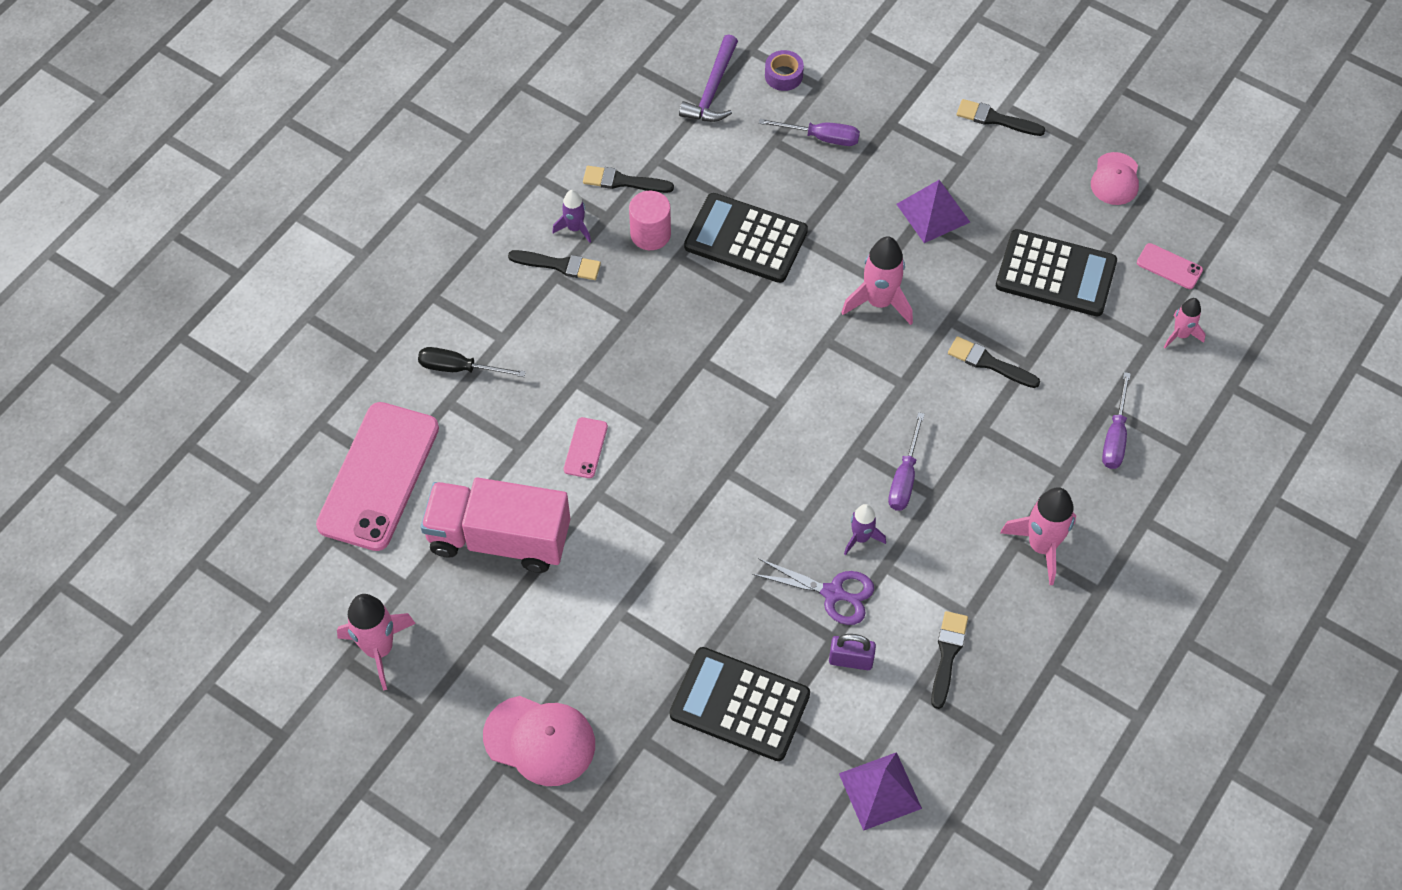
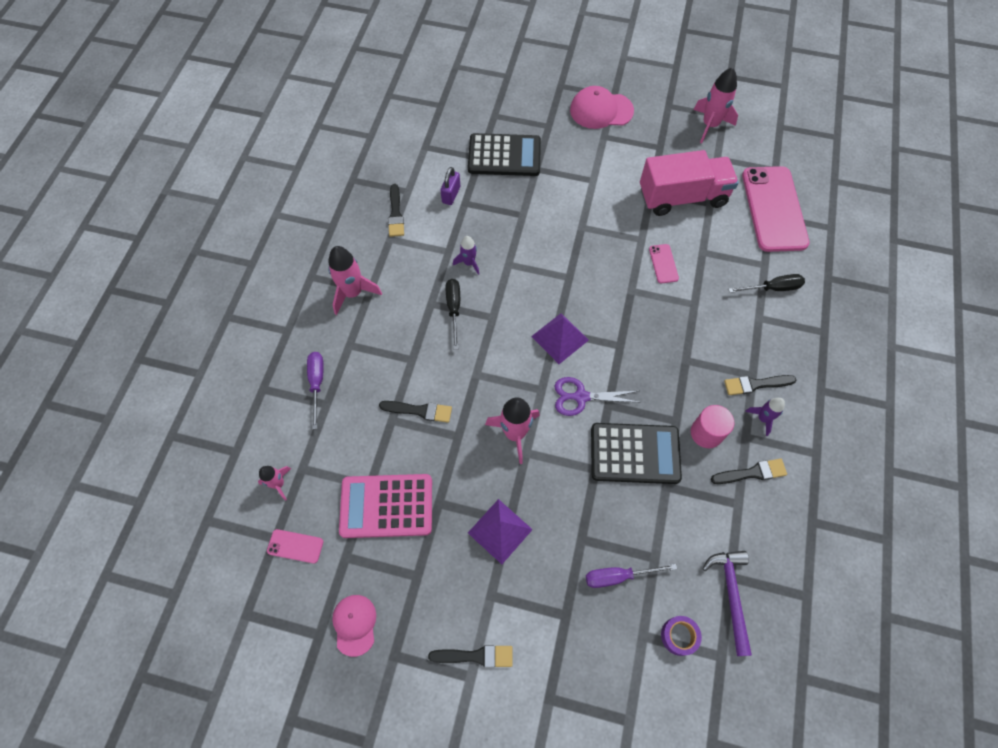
camera: 160 degrees right, 5 degrees up
(833, 593) = (474, 226): purple scissors -> purple scissors (581, 397)
(850, 660) = (451, 195): purple padlock -> purple padlock turned 60 degrees counterclockwise
(880, 790) = (413, 139): purple pyramid -> purple pyramid (560, 338)
(904, 477) = (454, 309): purple screwdriver -> black screwdriver
(1055, 274) = (386, 506): black calculator -> pink calculator

